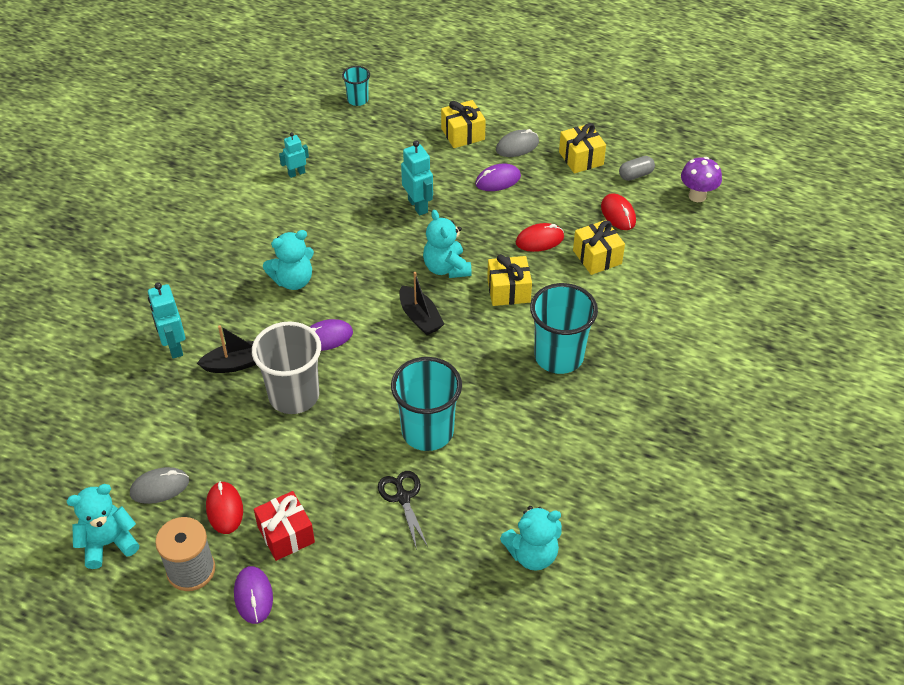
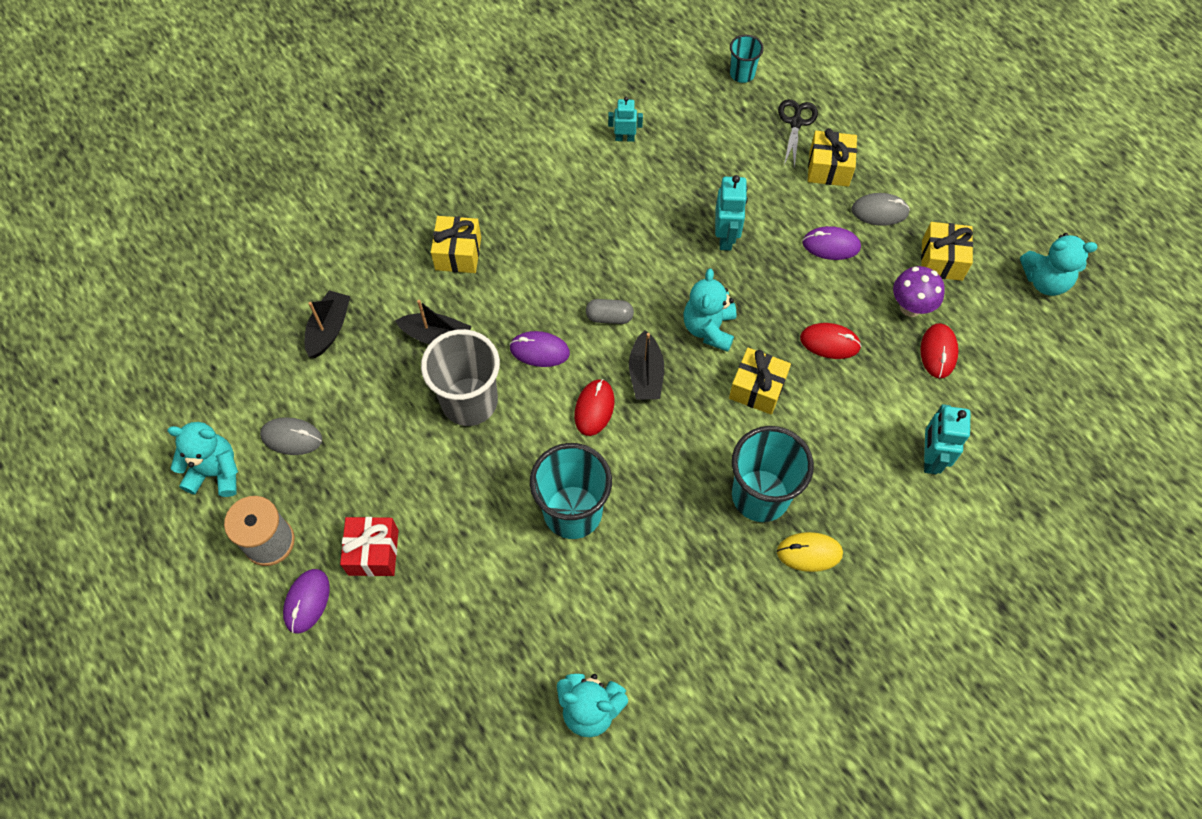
camera: 30 degrees right, 15 degrees up
(140, 398) = (329, 329): none -> black boat
(174, 347) = (391, 287): turquoise robot -> turquoise robot (930, 458)
(224, 509) = (335, 493): red mouse -> red mouse (594, 408)
(293, 280) = (546, 267): turquoise teddy bear -> turquoise teddy bear (1045, 280)
(403, 497) = (504, 573): black scissors -> black scissors (796, 122)
(597, 257) = (879, 395): yellow gift -> yellow gift (458, 253)
(618, 376) = (809, 552): none -> yellow mouse
(635, 175) = (991, 311): grey capsule -> grey capsule (609, 317)
(697, 196) = (1046, 372): purple mushroom -> purple mushroom (910, 307)

